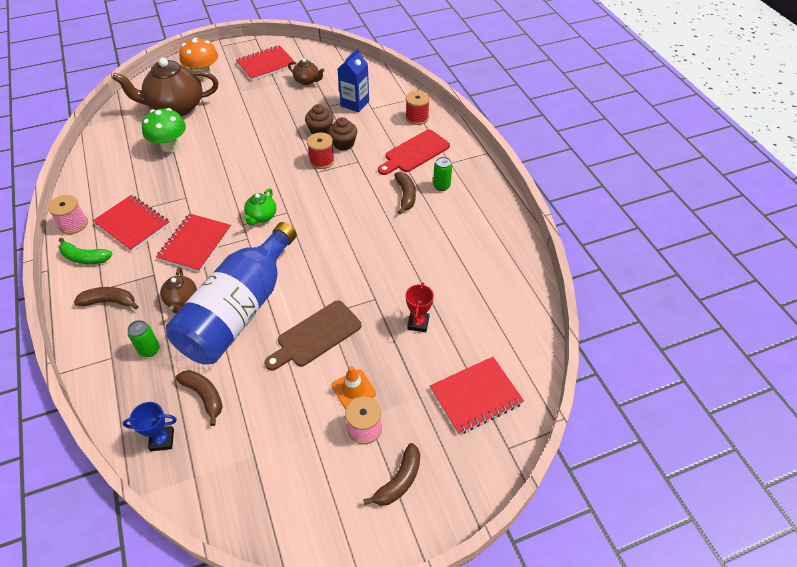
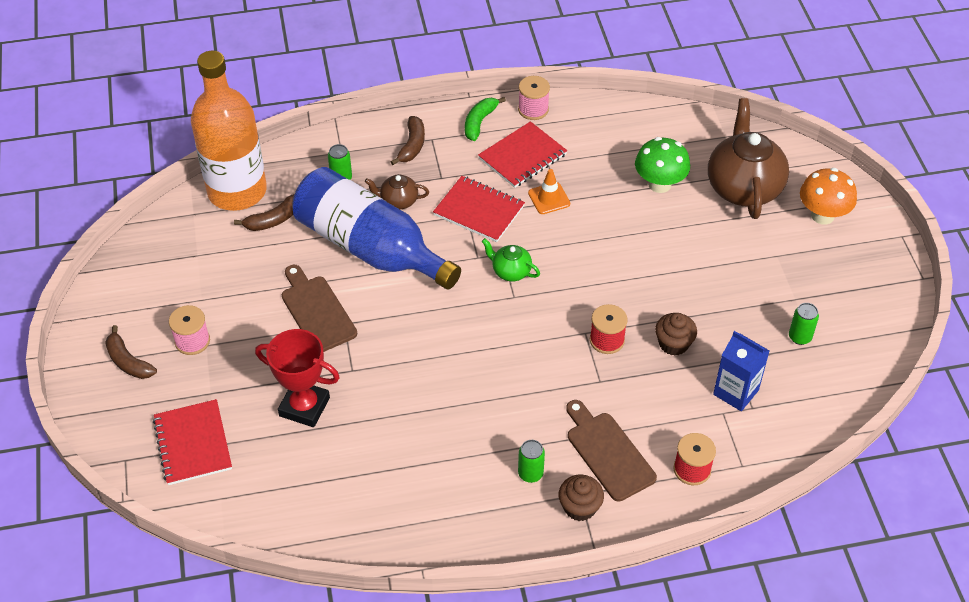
camera: 100 degrees right, 0 degrees up
(162, 440) = (237, 191): blue trophy -> orange bottle
(266, 64) = (846, 289): red notebook -> none
(307, 81) = (800, 337): brown teapot -> green can
(343, 144) = (640, 368): brown cupcake -> brown cupcake (579, 507)
(353, 389) = (239, 337): orange traffic cone -> orange traffic cone (549, 198)
(405, 196) = (519, 427): brown banana -> none
(415, 153) = (608, 453): red cutting board -> brown cutting board
(418, 323) = (304, 407): red trophy -> red trophy, size x1.71

